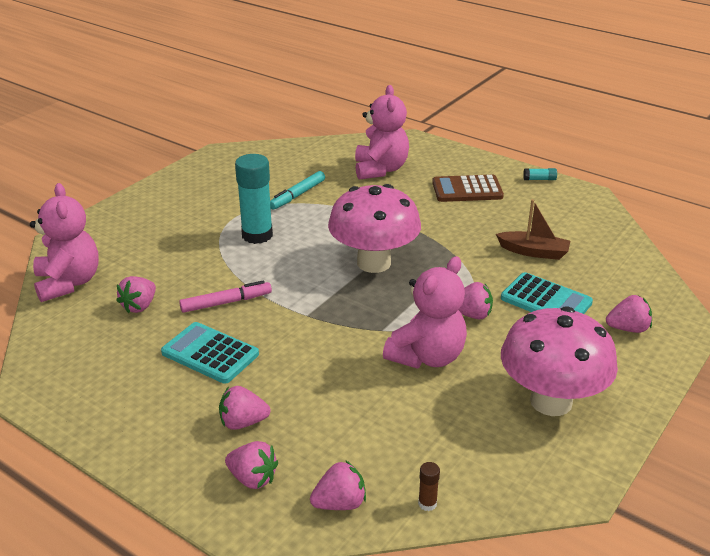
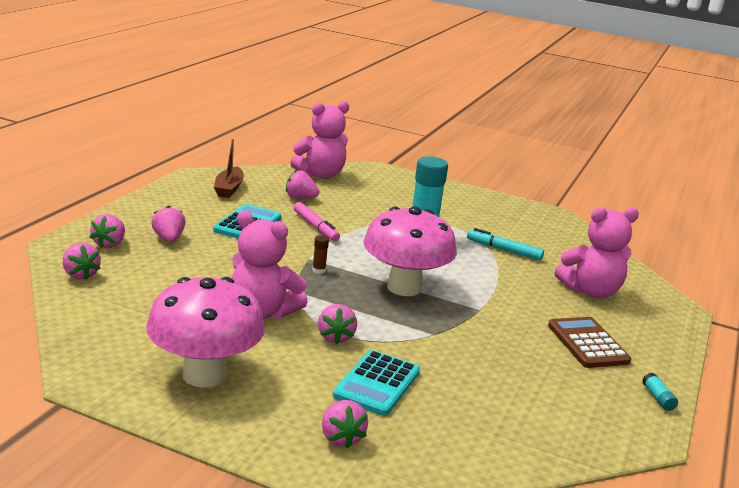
camera: 75 degrees right, 10 degrees down
(427, 503) = (75, 308): brown glue stick -> brown glue stick (318, 270)
(533, 252) = (474, 382): brown boat -> brown boat (229, 189)

